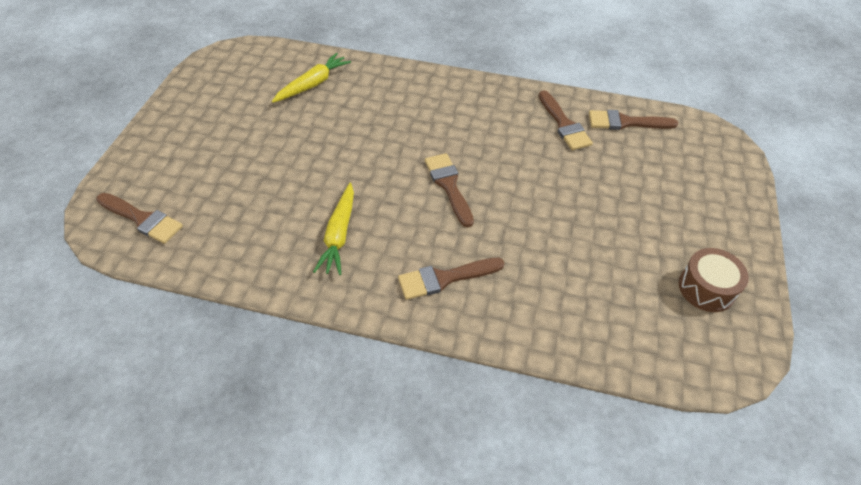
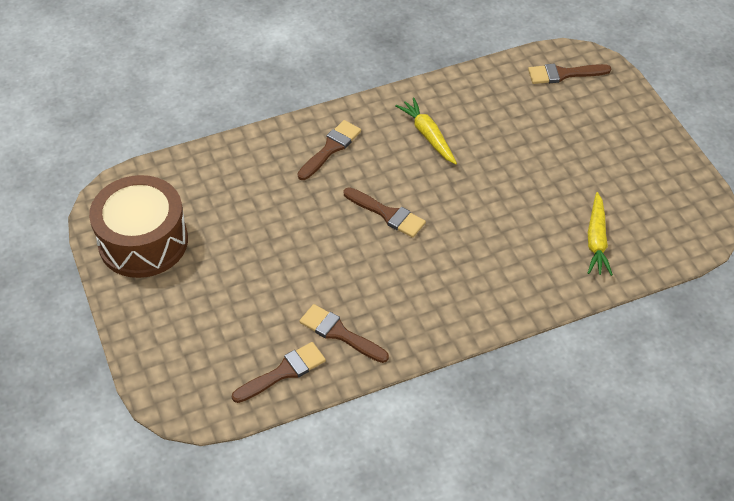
camera: 145 degrees right, 0 degrees up
(706, 288) = (143, 241): brown drum -> brown drum, size x1.89

